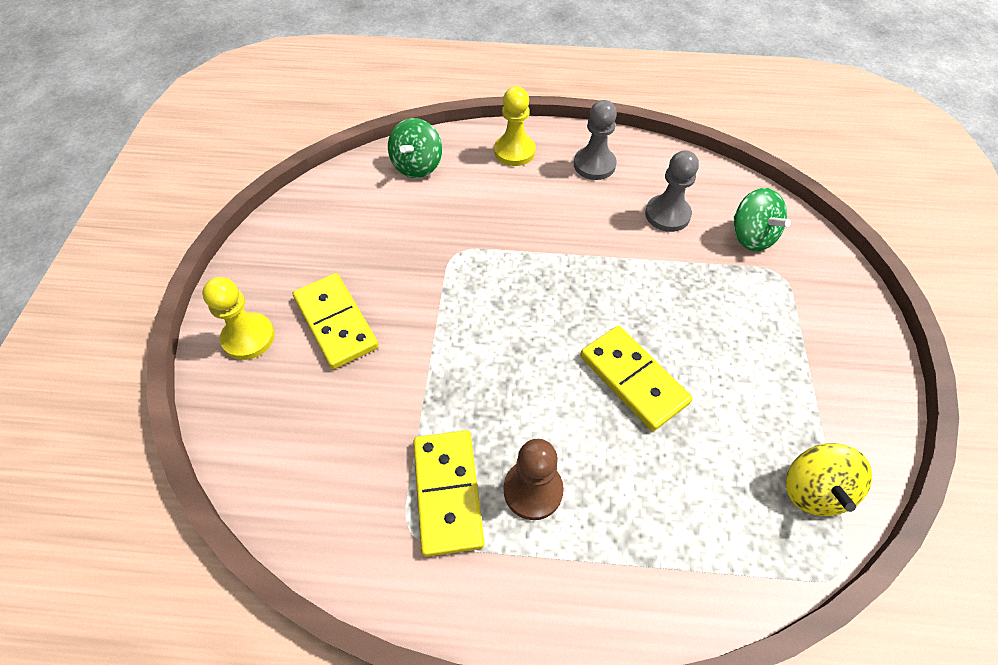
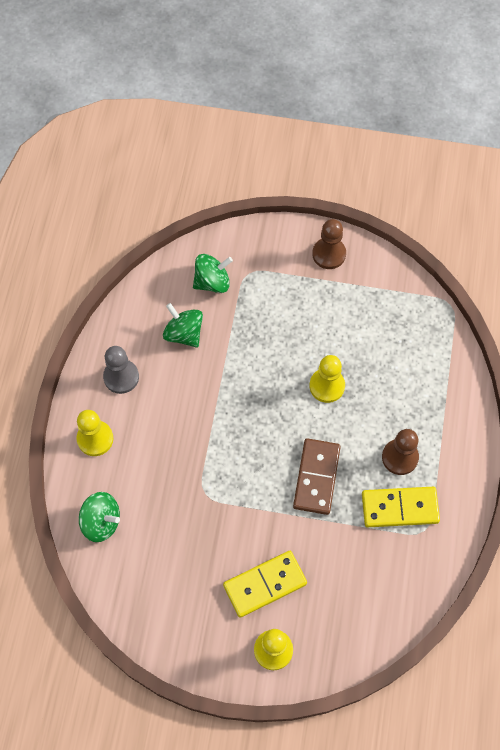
camera: 85 degrees left, 10 degrees up
(488, 374) = (316, 477): none -> brown domino
(633, 379) = (327, 386): yellow domino -> yellow pawn
(667, 215) = (184, 333): grey pawn -> green spinning top
(813, 490) = (405, 303): yellow spinning top -> none
(855, 370) = (329, 254): none -> brown pawn

